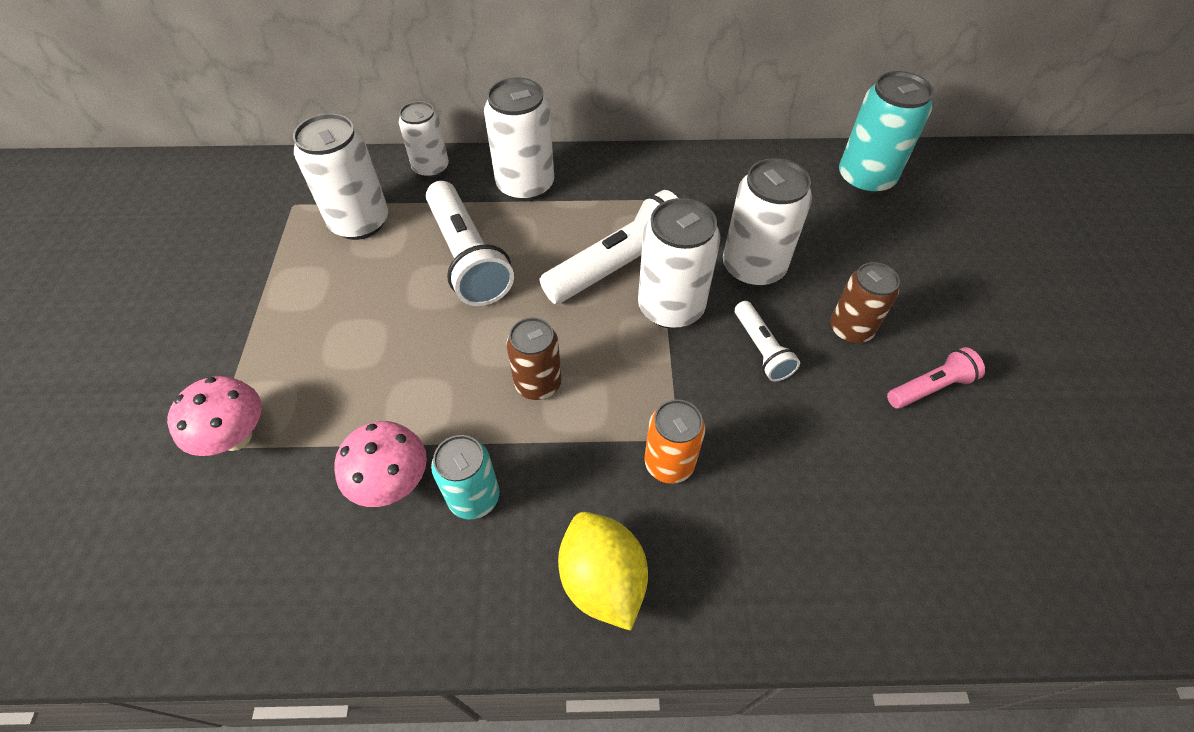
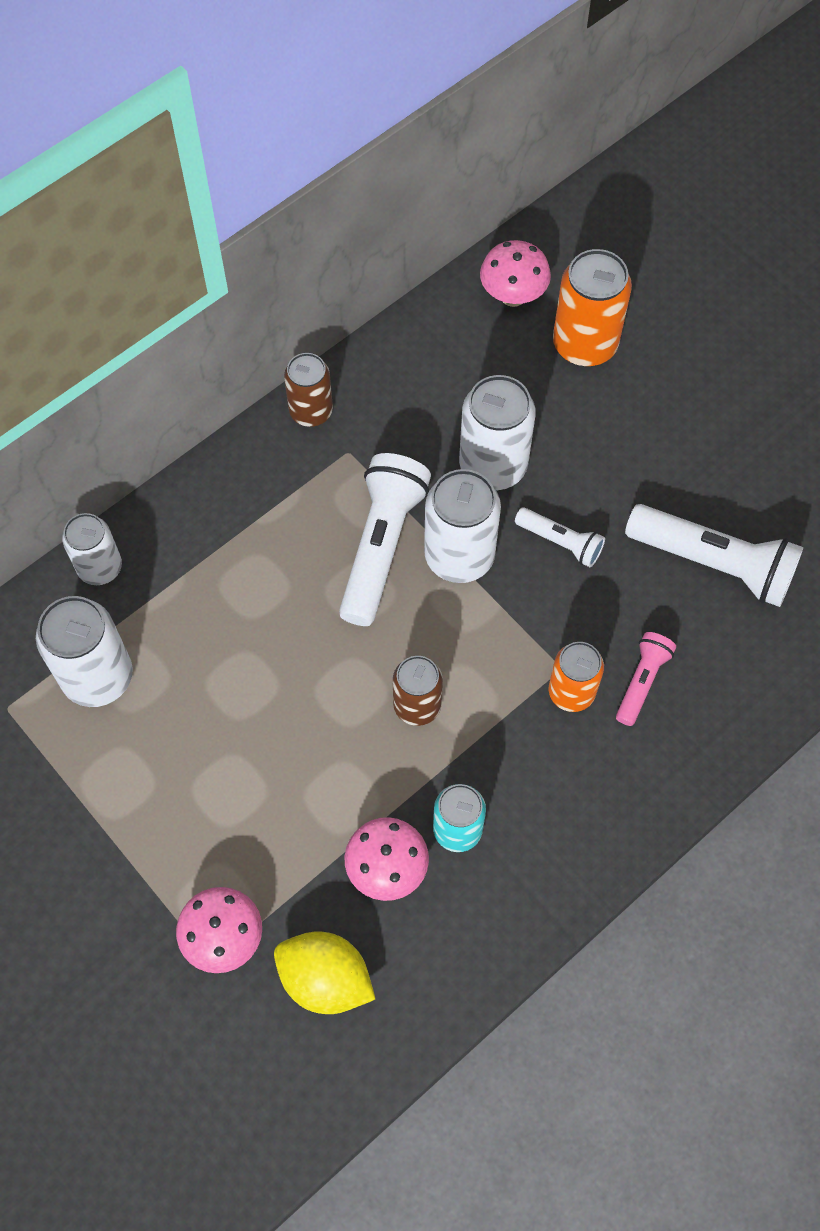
camera: 40 degrees left, 10 degrees up
(468, 258) = (240, 637): white flashlight -> white flashlight (713, 563)
(525, 185) = (214, 521): white can -> none
(602, 580) = (599, 812): yellow lemon -> yellow lemon (325, 979)
(850, 329) = (612, 472): brown can -> brown can (311, 411)
(865, 179) = (513, 296): turquoise can -> pink mushroom
(899, 236) = (584, 344): none -> orange can
(930, 387) = (704, 484): pink flashlight -> pink flashlight (642, 681)

